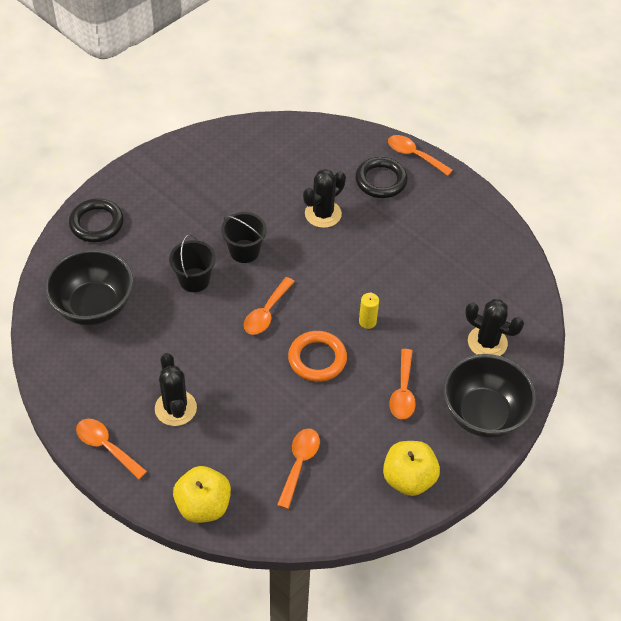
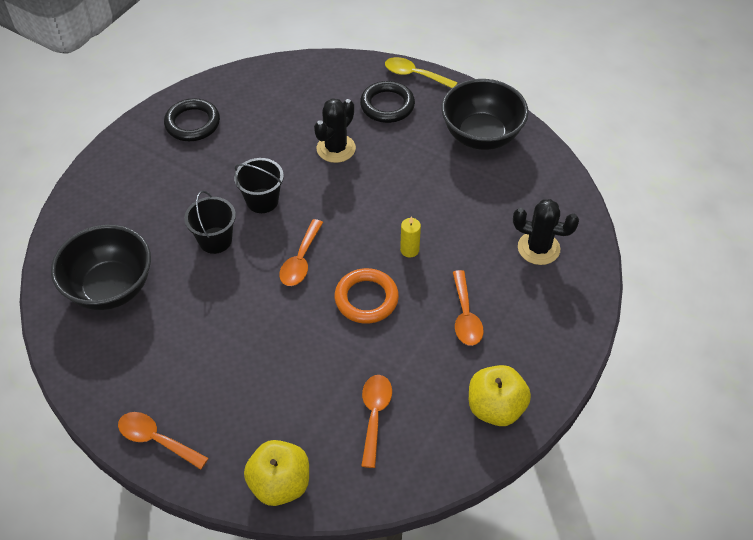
camera: 10 degrees left, 0 degrees up
(96, 223) = (96, 200): black ring -> black ring (192, 123)
(175, 408) = (225, 381): black cactus -> none
(414, 155) = (414, 75): orange spoon -> yellow spoon
(483, 414) = (554, 323): black bowl -> black bowl (481, 136)

